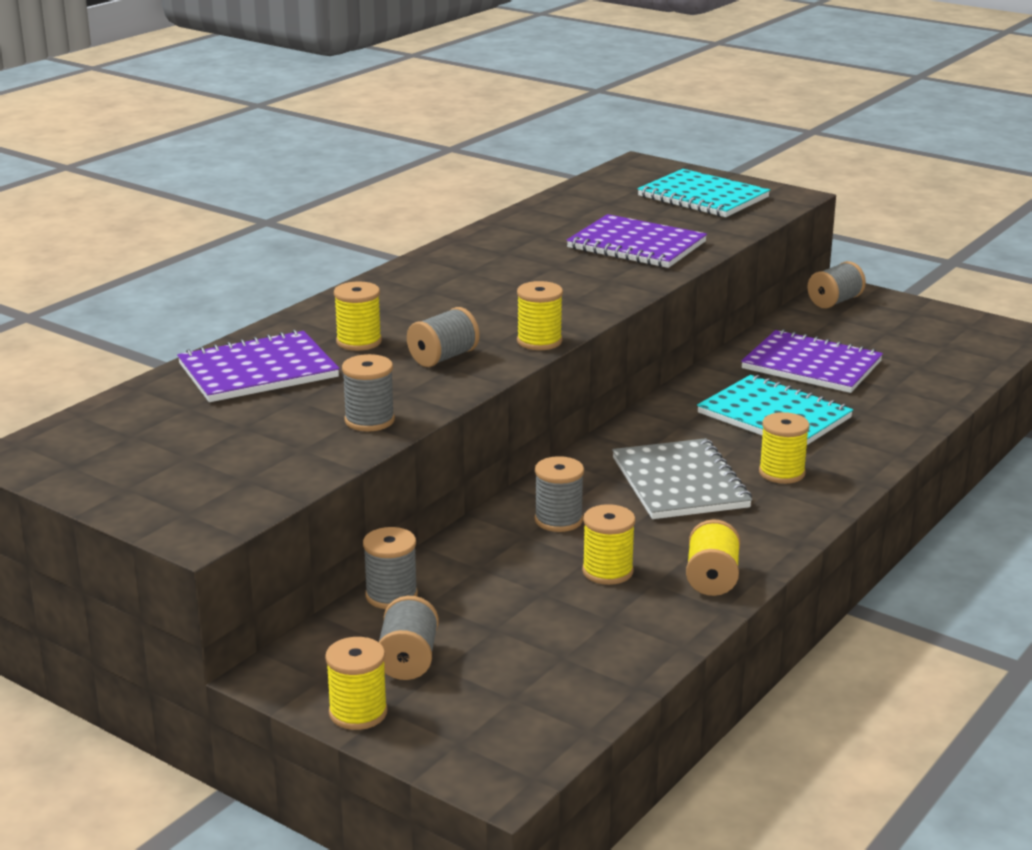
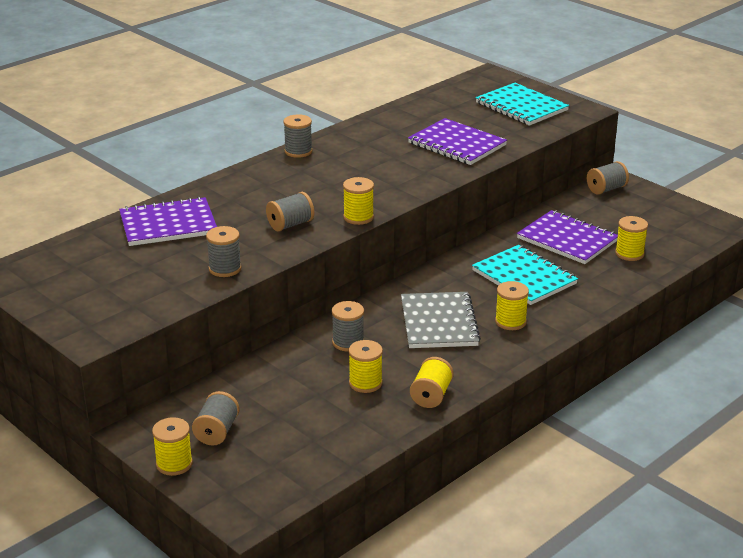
camera: 10 degrees right, 5 degrees up
(359, 342) = (240, 207): yellow spool -> yellow spool (629, 254)
(391, 595) = (222, 386): grey spool -> grey spool (298, 151)

